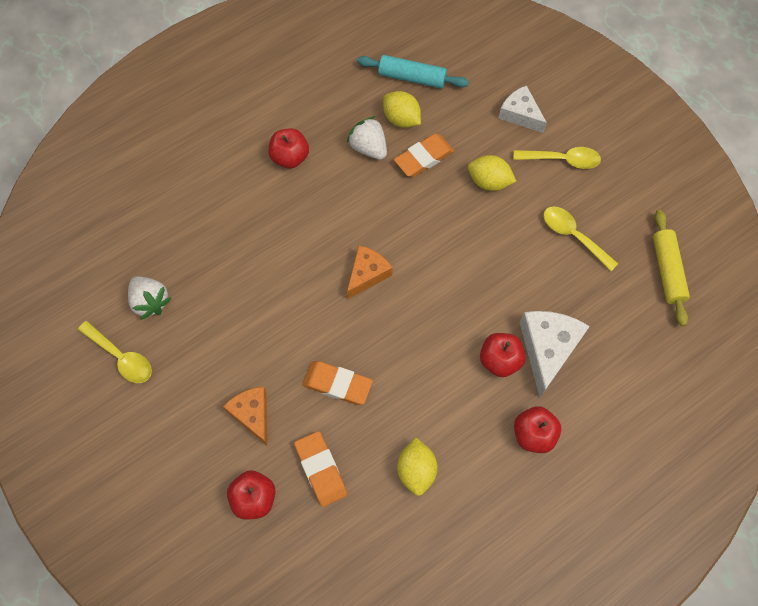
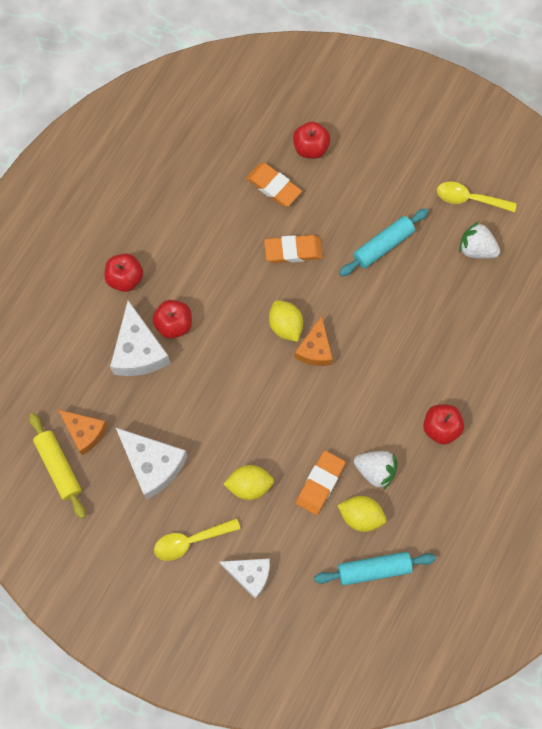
camera: 155 degrees right, 5 degrees up
(241, 347) = (383, 246): none -> turquoise rolling pin
(252, 414) = (345, 202): orange cheese -> orange cheese (84, 432)
(416, 470) = (203, 215): yellow lemon -> yellow lemon (285, 326)
(573, 236) = (152, 464): yellow spoon -> white cheese

